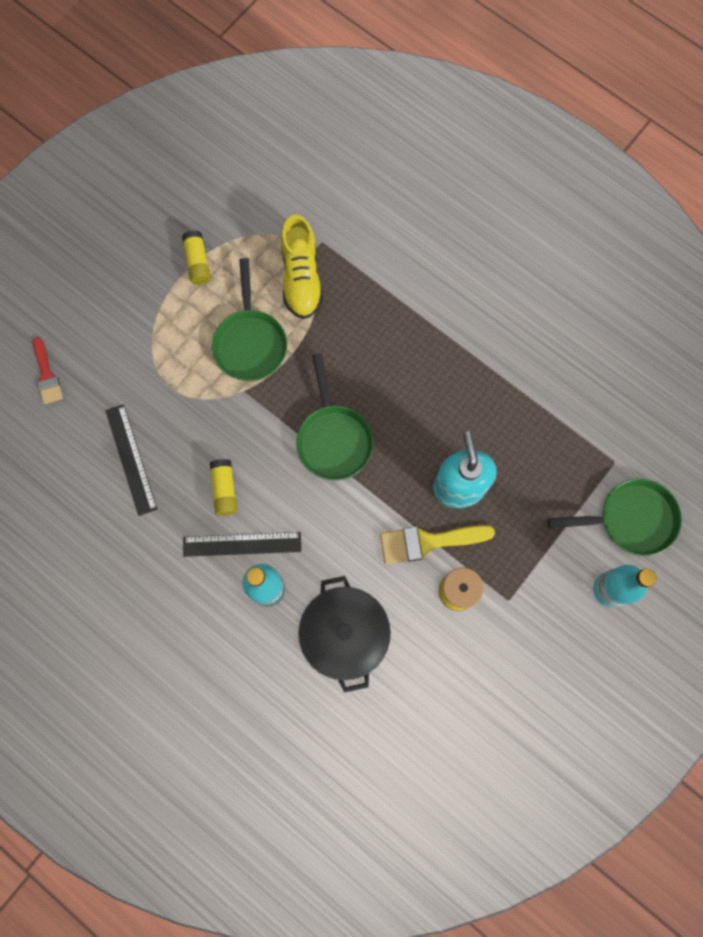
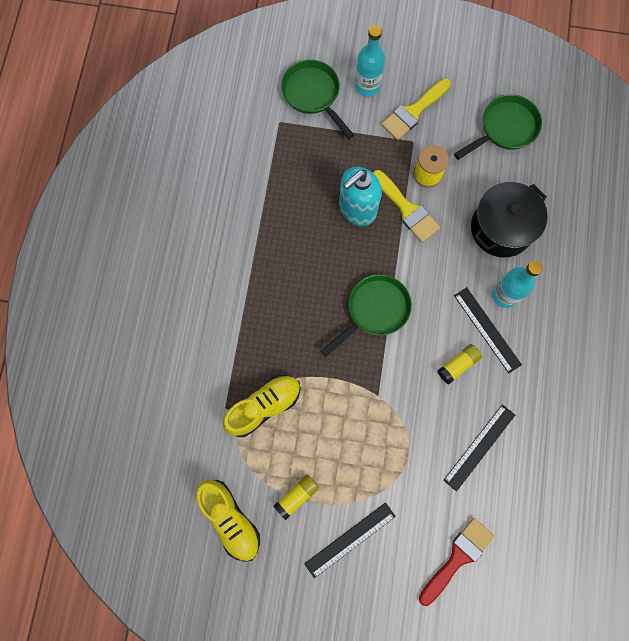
camera: 120 degrees left, 0 degrees up
(47, 375) = (458, 557): red brush -> red brush, size x1.55
(128, 288) = (350, 539): none -> black ruler
(215, 194) = (230, 519): none -> yellow shoe
(250, 343) = (338, 413): green pan -> green pan (505, 128)
(547, 624) = (413, 112): none -> yellow brush

